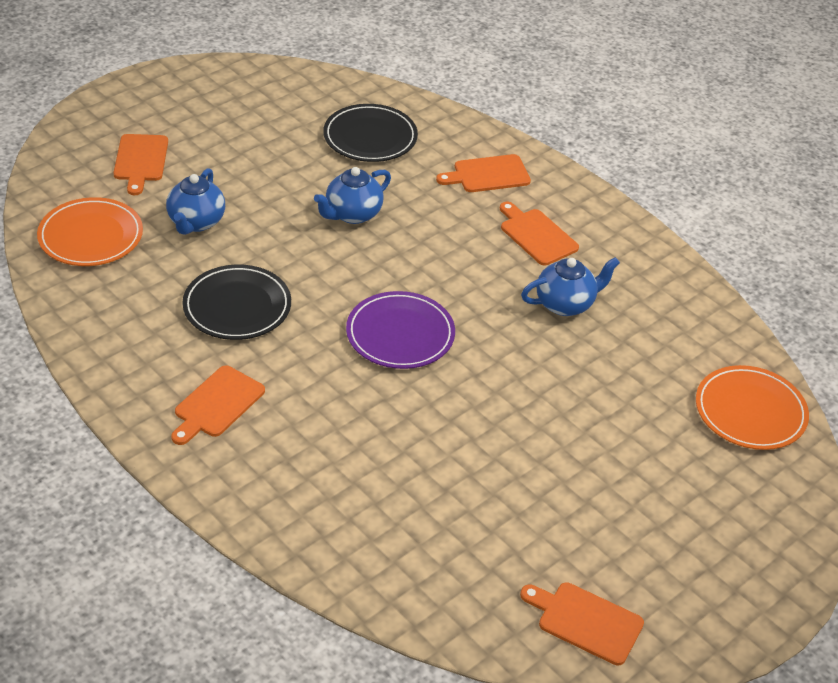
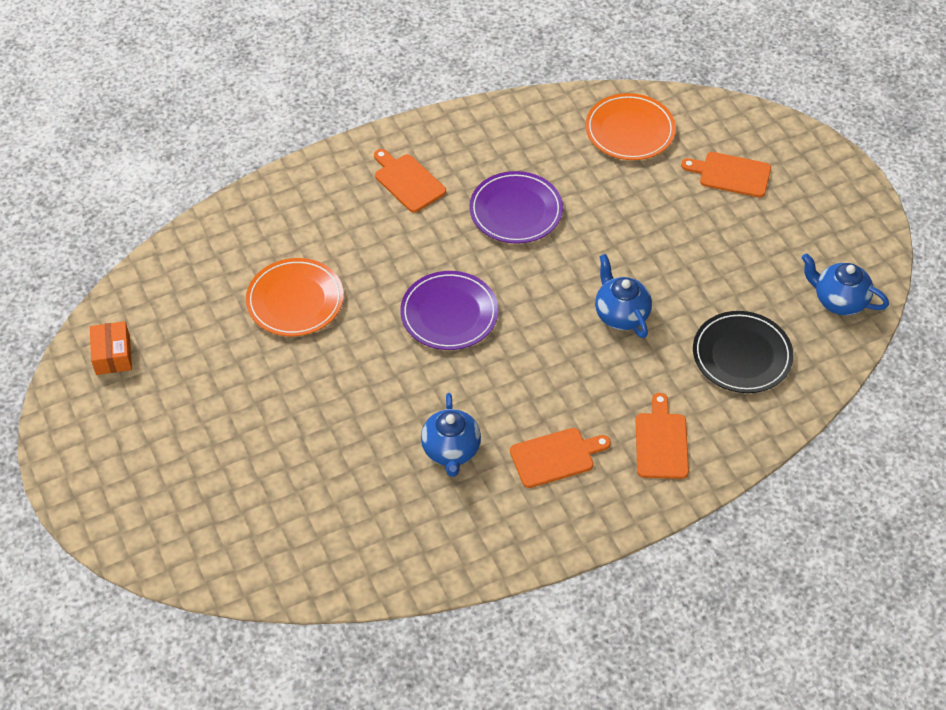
camera: 110 degrees right, 10 degrees up
(196, 222) = (633, 200): blue teapot -> blue teapot (839, 300)
(237, 306) = (516, 211): black plate -> purple plate
(586, 621) = (113, 355): orange cutting board -> orange box
(750, 411) = (266, 554): orange plate -> orange plate (295, 300)

